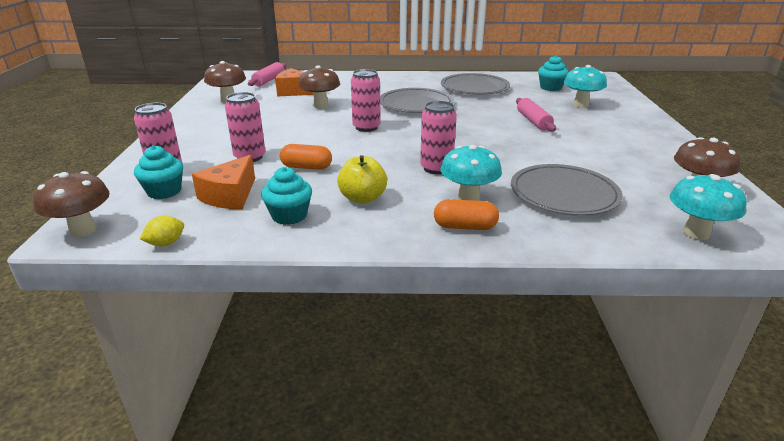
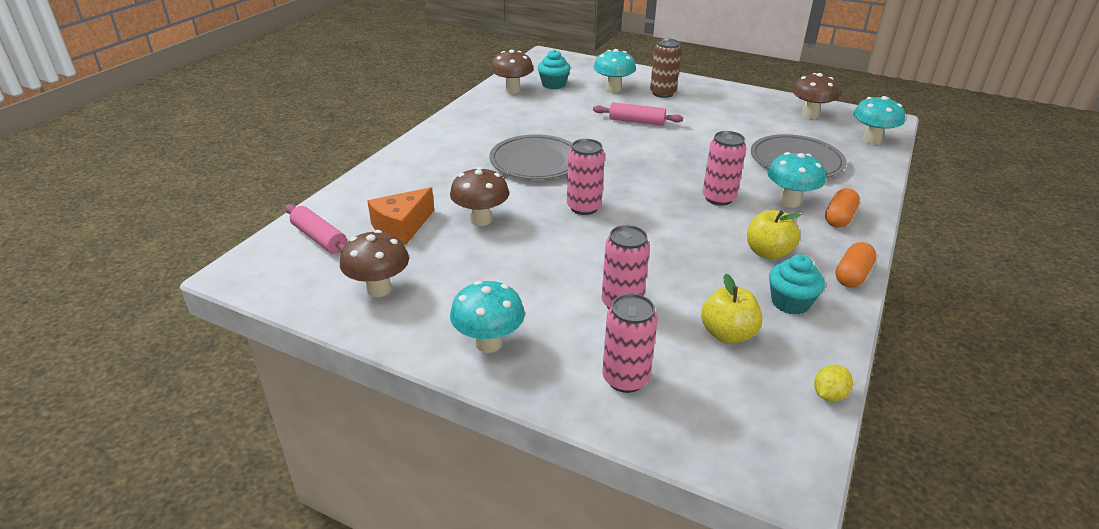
camera: 65 degrees left, 5 degrees up
(83, 230) = (779, 465): brown mushroom -> brown mushroom (512, 90)
(164, 191) = (692, 386): turquoise cupcake -> none
(166, 243) = (829, 395): yellow lemon -> yellow lemon turned 60 degrees clockwise
(189, 131) = (488, 343): none -> turquoise mushroom
(230, 196) = (727, 334): orange cheese -> yellow apple
(306, 167) = (676, 269): orange capsule -> orange capsule (852, 275)
(474, 88) = (514, 117): grey plate -> none
(610, 121) = (662, 93): none -> brown can

